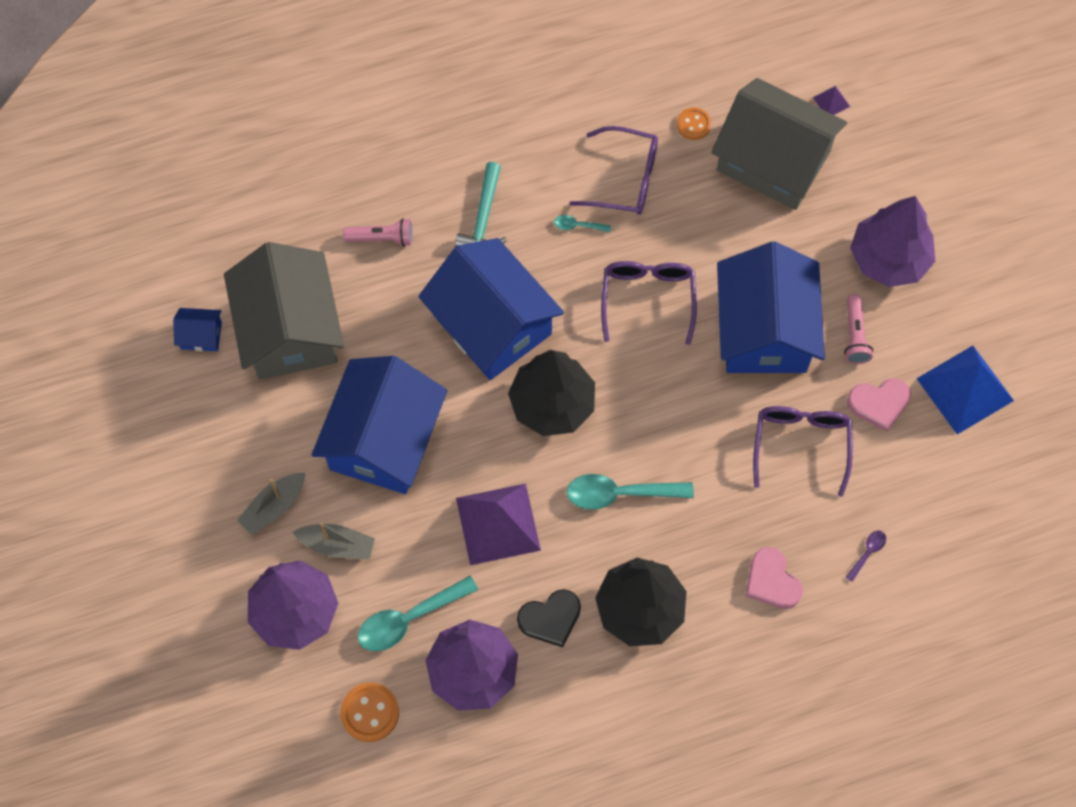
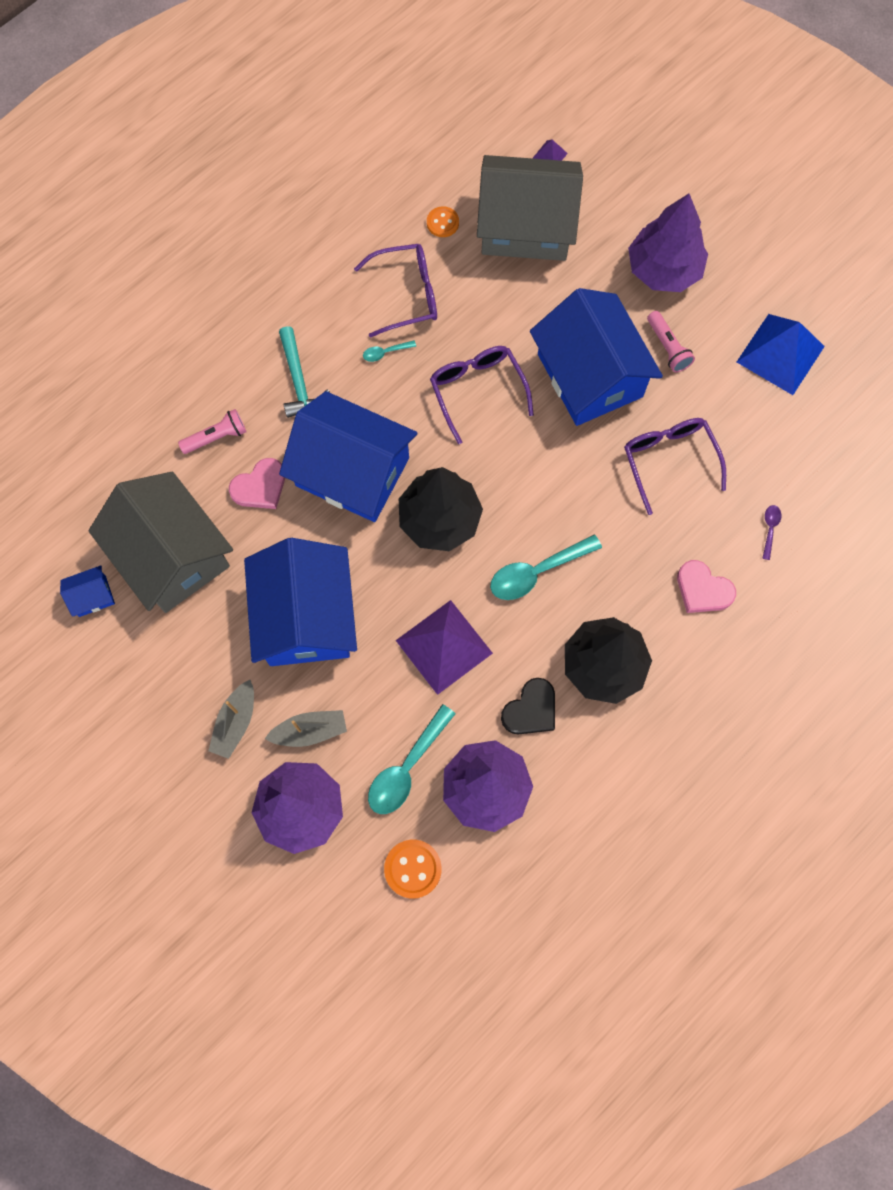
camera: 25 degrees left, 5 degrees up
(879, 403) = (716, 397): pink heart -> pink heart (260, 487)

